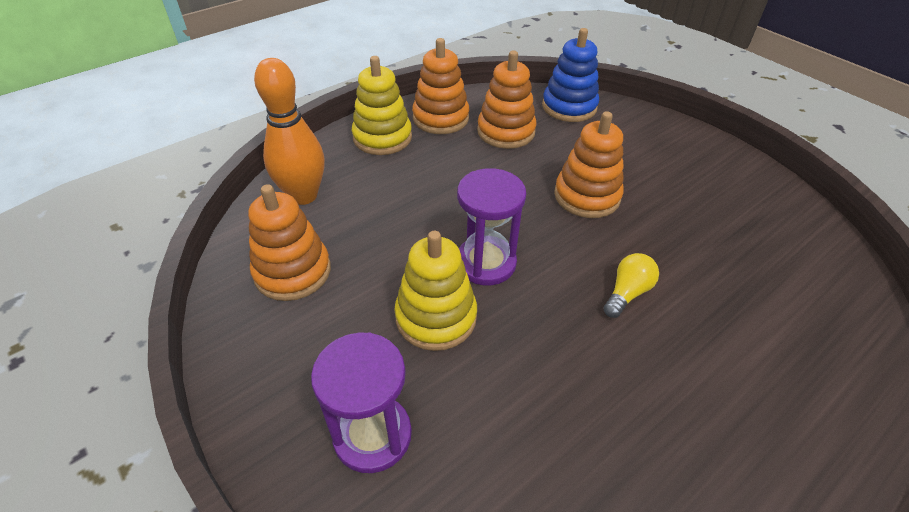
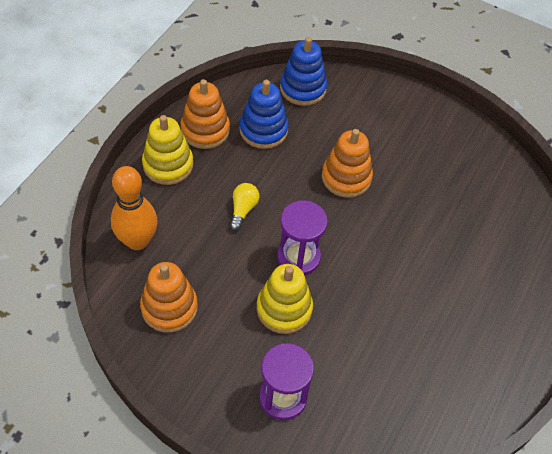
camera: 25 degrees left, 10 degrees up
(506, 132) = (263, 130): orange stacking toy -> blue stacking toy
(627, 293) = (397, 251): yellow light bulb -> yellow light bulb (243, 210)

